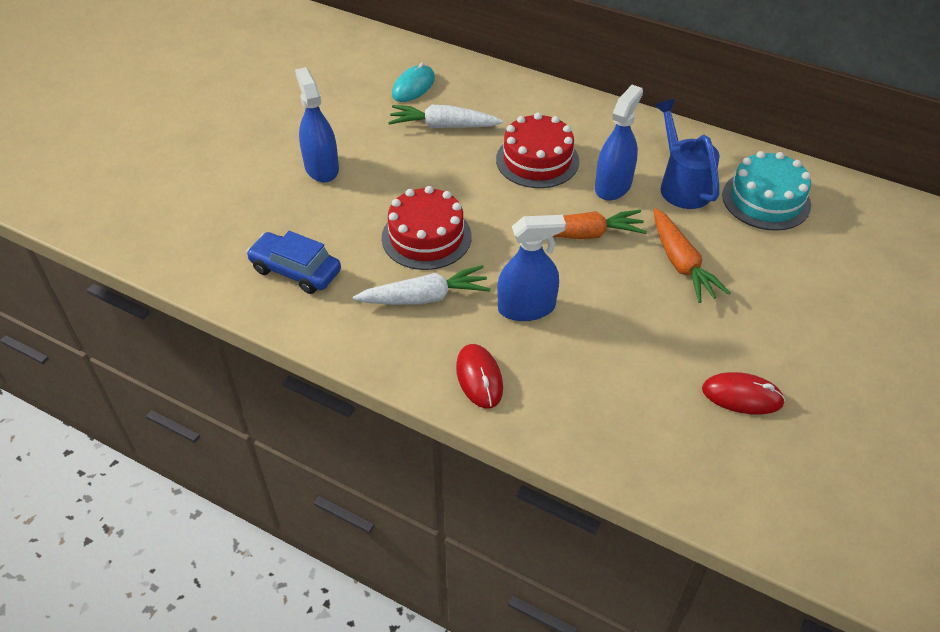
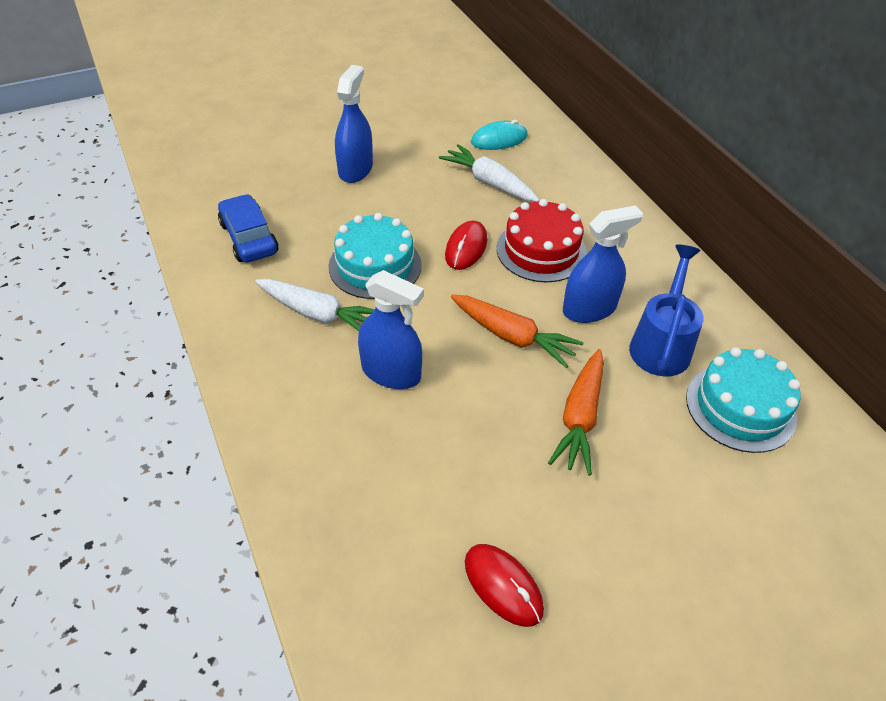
camera: 35 degrees right, 0 degrees up
(426, 237) = (375, 265): red cake -> turquoise cake
(479, 378) = (286, 408): red mouse -> red mouse (466, 248)

